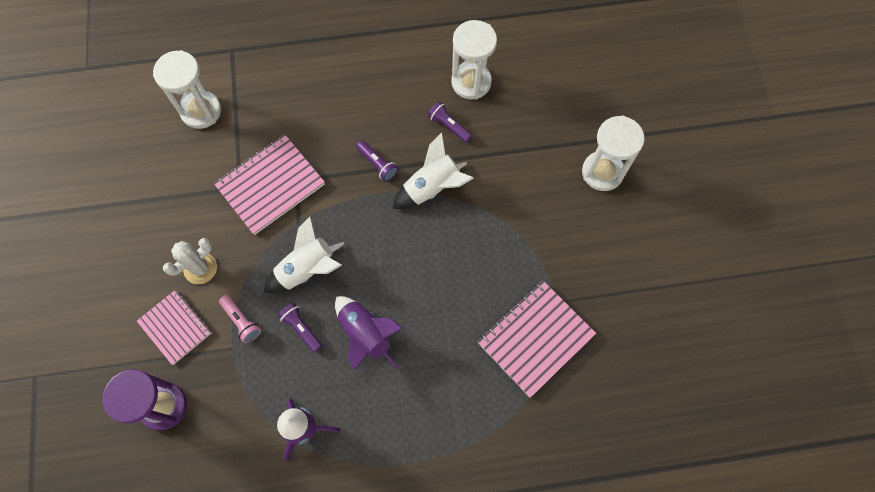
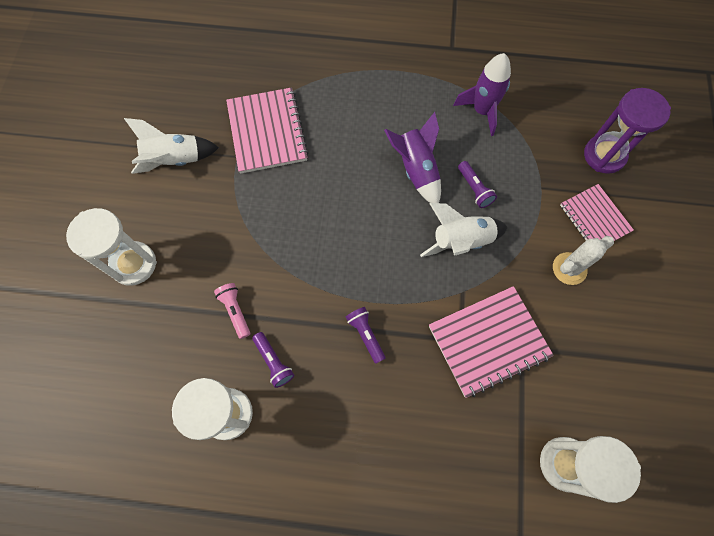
camera: 165 degrees left, 0 degrees up
(242, 321) = (530, 208): pink flashlight -> pink flashlight (235, 311)
(432, 187) = (314, 293): white rocket -> white rocket (175, 160)
(535, 338) = (267, 132): pink notebook -> pink notebook turned 75 degrees counterclockwise

